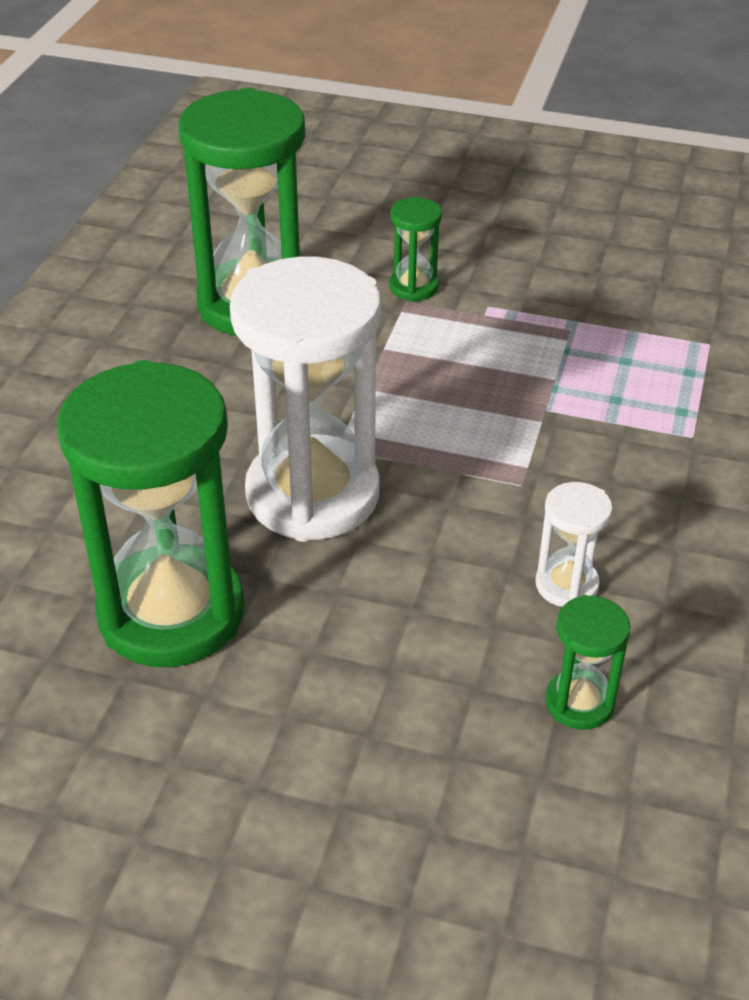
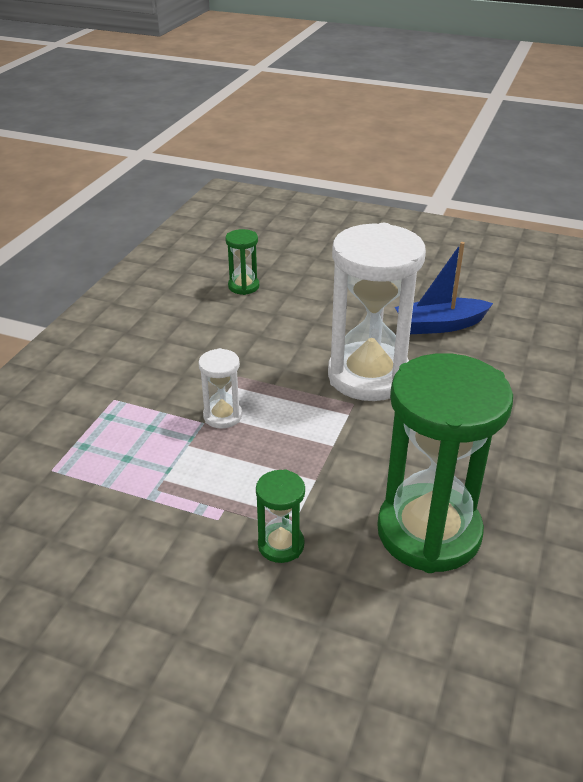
camera: 175 degrees left, 5 degrees down
(171, 613) = (440, 325): green hourglass -> blue boat
(566, 585) = (231, 327): white hourglass -> white hourglass (222, 416)

